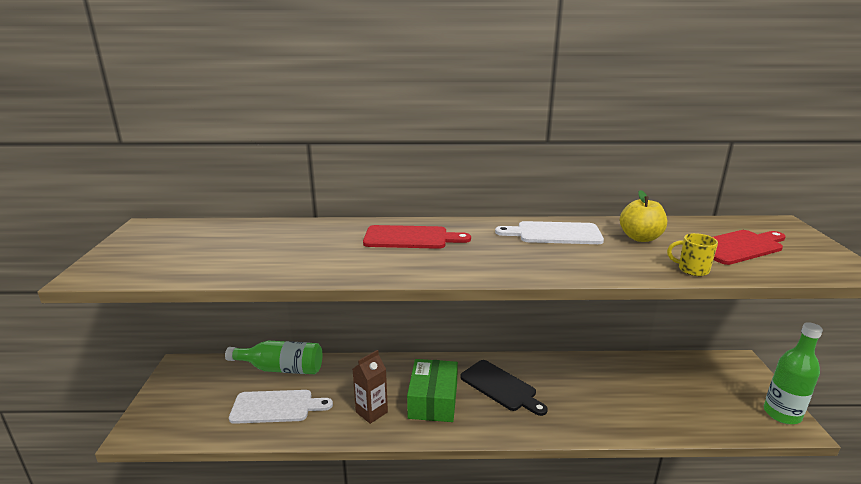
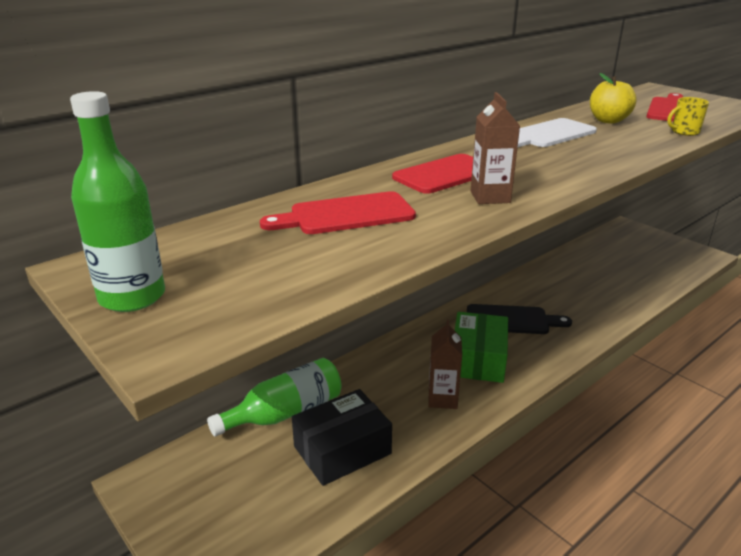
camera: 40 degrees left, 5 degrees up
(276, 407) = (342, 450): white cutting board -> black box
(293, 242) = (346, 215): none -> red cutting board
(394, 262) = (490, 197): none -> brown carton
(433, 400) = (478, 359): green box -> green box turned 45 degrees clockwise
(782, 414) = (690, 250): green bottle -> green bottle (132, 297)

